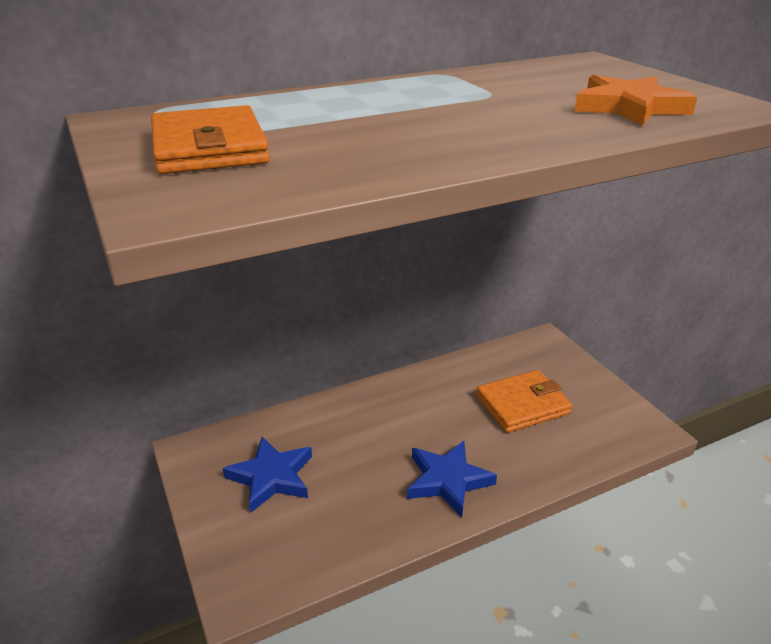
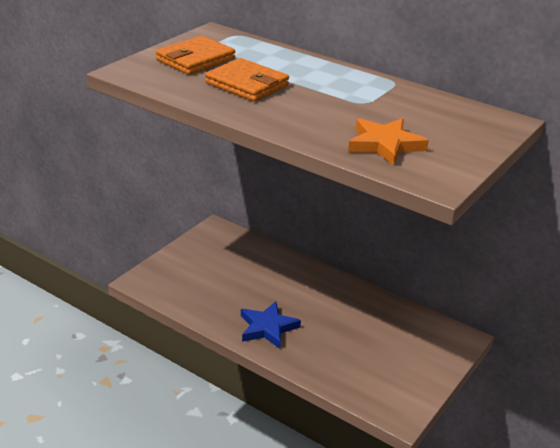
camera: 60 degrees right, 0 degrees up
(271, 477) = (218, 262): blue star -> none
(522, 405) = (369, 343): orange wallet -> orange wallet (247, 84)

